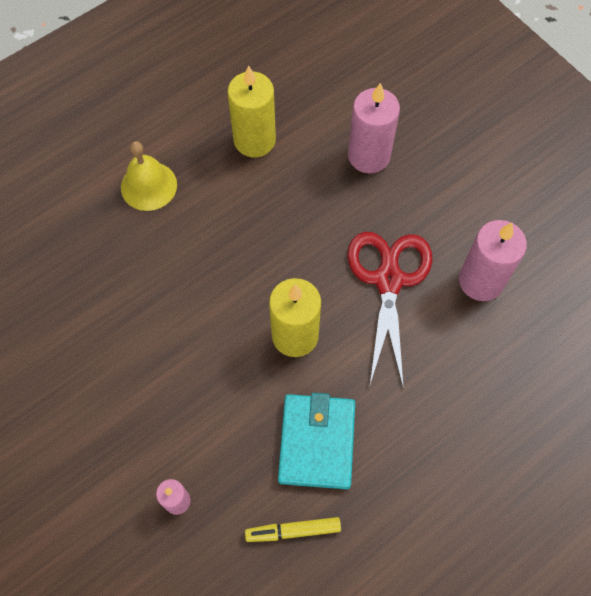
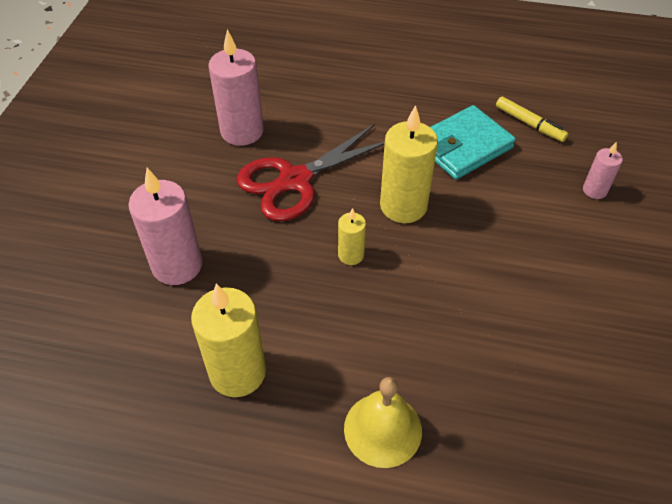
camera: 130 degrees left, 15 degrees down
(282, 263) = (351, 255): none -> yellow candle

